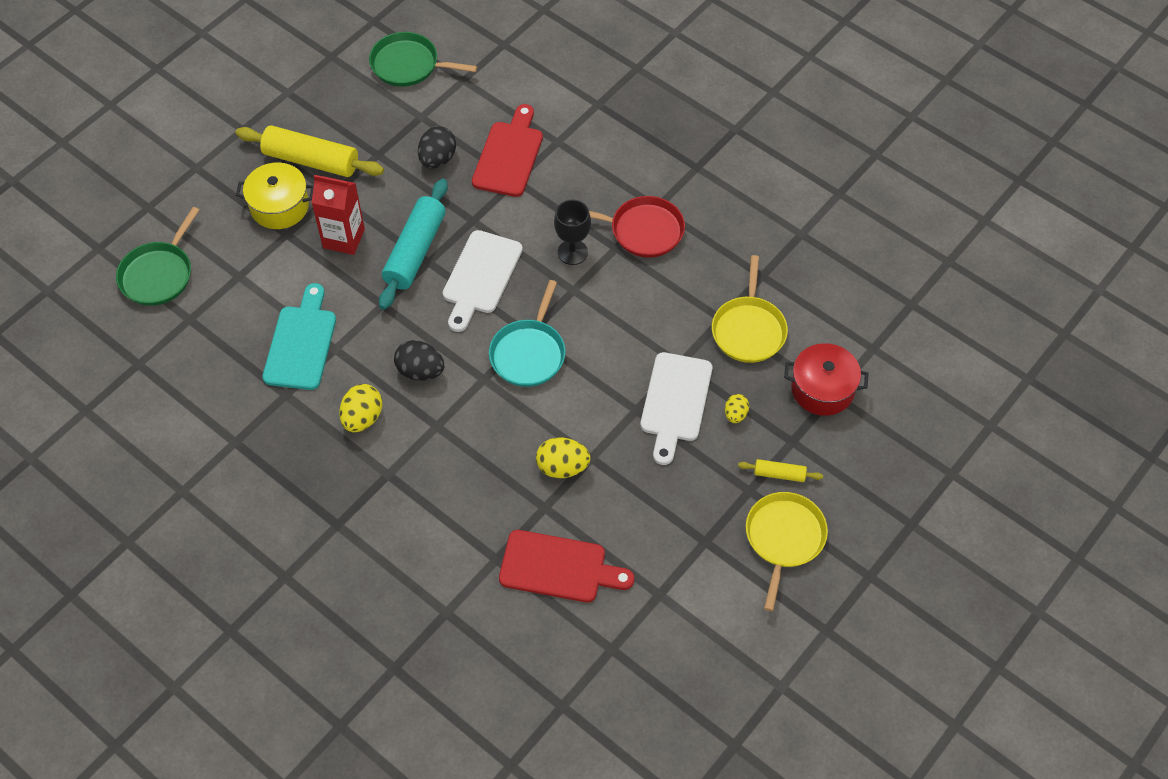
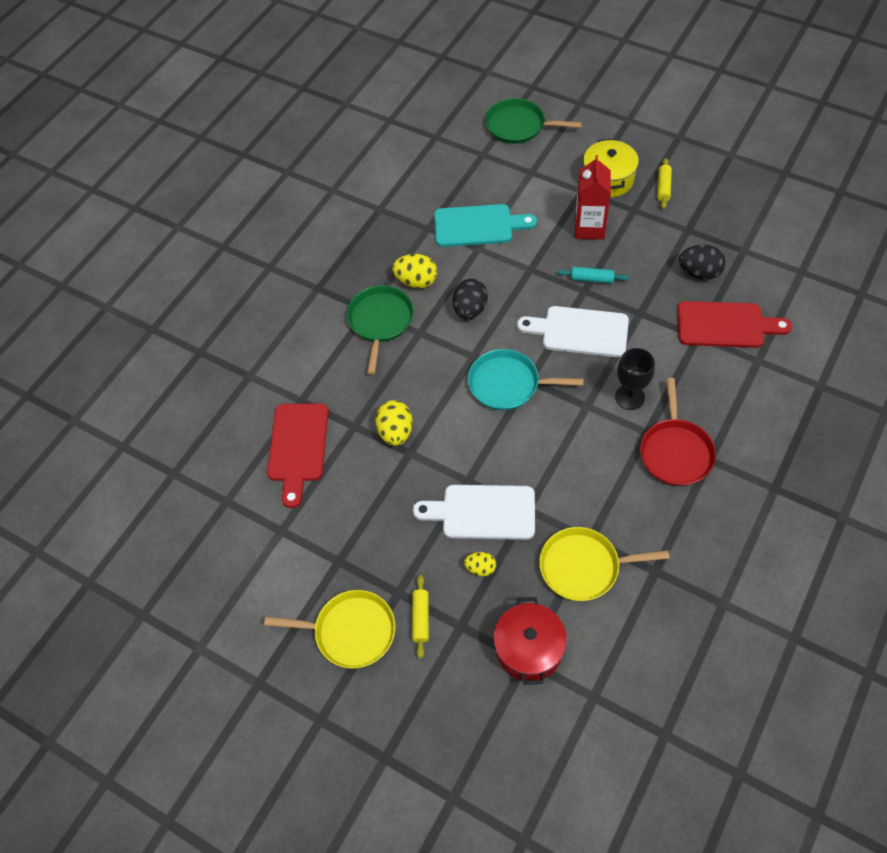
camera: 85 degrees right, 0 degrees up
(311, 160) = (663, 187): yellow rolling pin -> yellow rolling pin, size x0.48
(408, 65) = (800, 228): green pan -> green pan (380, 322)
(415, 251) = (592, 279): turquoise rolling pin -> turquoise rolling pin, size x0.48

